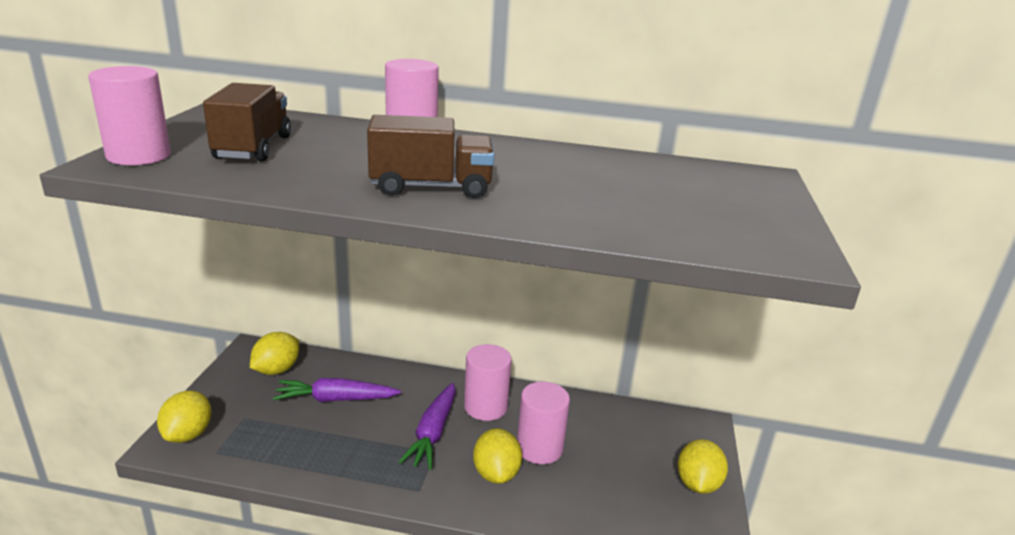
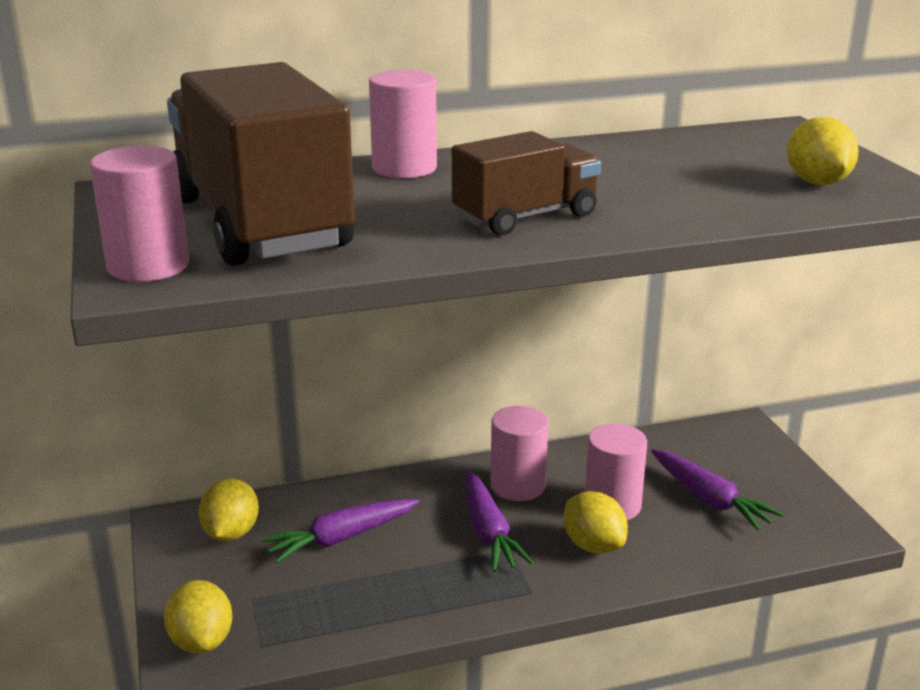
camera: 25 degrees left, 0 degrees up
(253, 148) = (260, 223): brown truck -> brown truck, size x1.85
(620, 473) = (709, 499): none -> purple carrot
(697, 484) = (785, 482): yellow lemon -> yellow lemon (817, 182)

